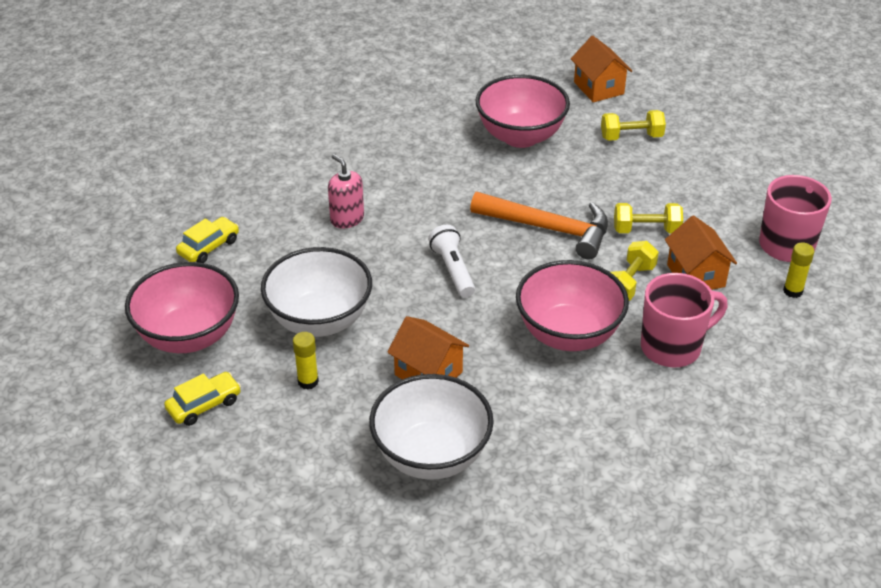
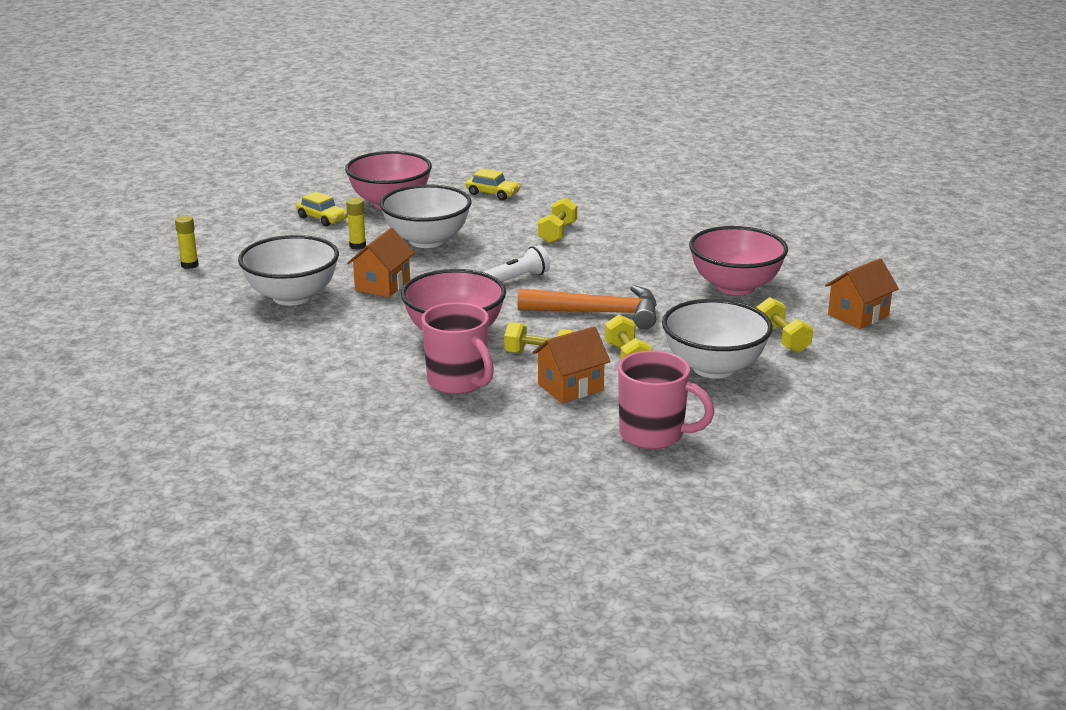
camera: 75 degrees right, 15 degrees down
(347, 219) = (557, 233): pink soap dispenser -> yellow dumbbell
(549, 229) = (598, 313): orange hammer -> orange hammer turned 90 degrees counterclockwise
(675, 185) = (714, 368): none -> white bowl
(793, 291) = (575, 440): yellow glue stick -> yellow glue stick (189, 265)

